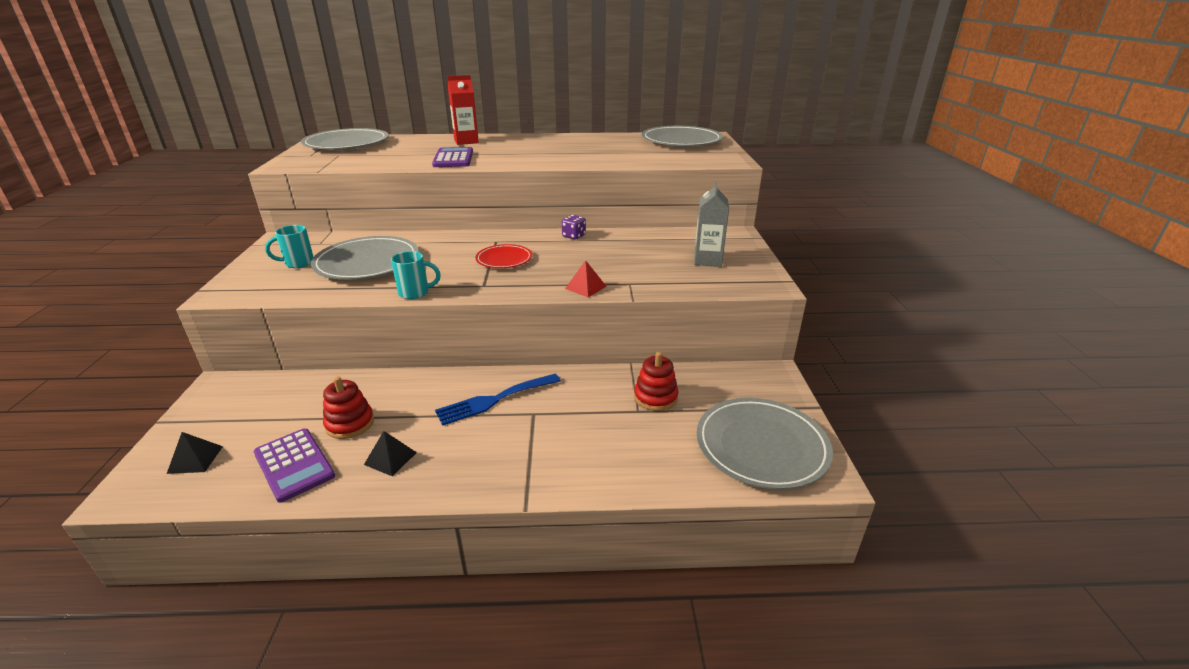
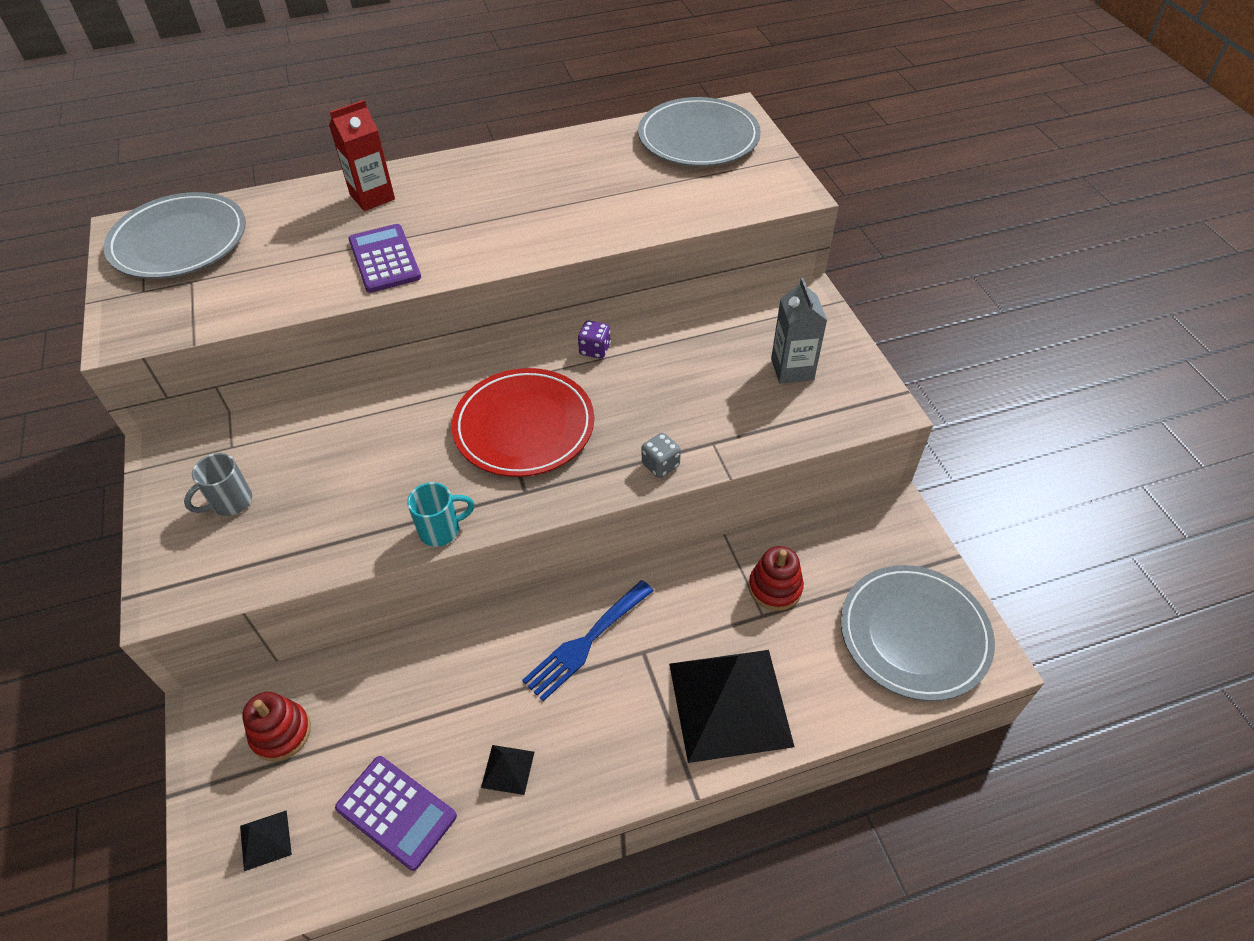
camera: 15 degrees left, 20 degrees up
(298, 263) = (230, 502): turquoise mug -> grey mug
(350, 423) = (426, 729): red stacking toy -> red stacking toy (281, 733)
(367, 263) = (333, 478): grey plate -> none
(504, 259) = (524, 426): red plate -> red plate, size x1.78
(584, 456) = (730, 703): none -> black pyramid
(585, 287) = (660, 465): red pyramid -> grey dice

